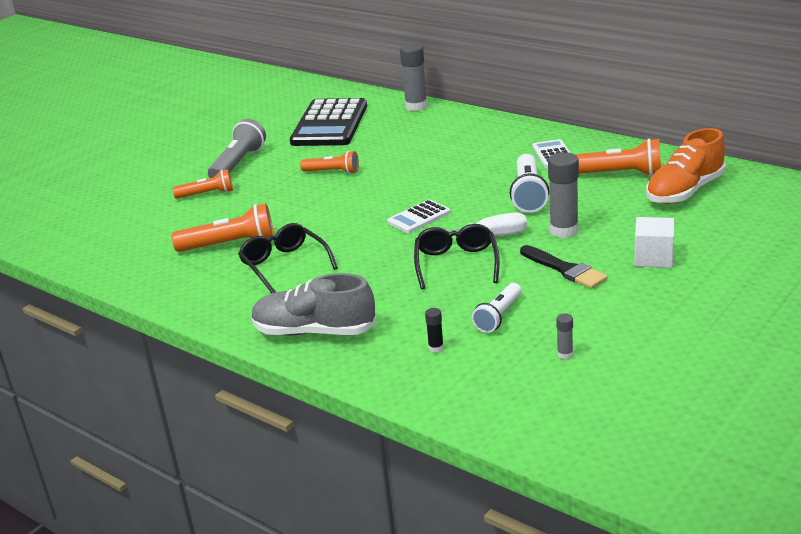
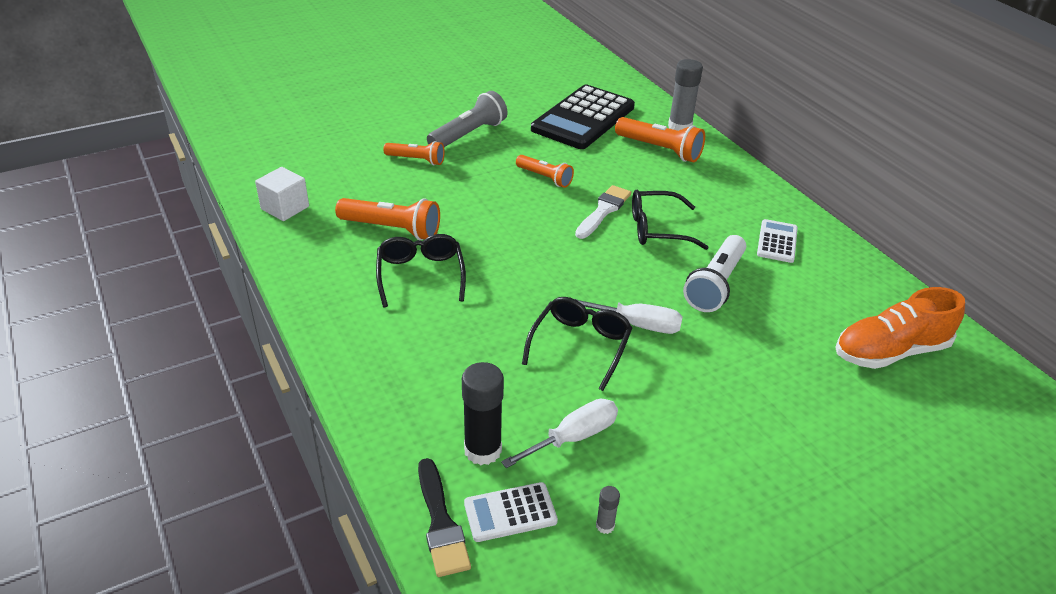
camera: 20 degrees right, 10 degrees up
(314, 332) = (387, 372): grey shoe -> none
(401, 178) = (603, 211): none -> white brush
(419, 217) = (585, 269): white calculator -> white calculator (510, 512)
(436, 348) = (483, 450): black glue stick -> black glue stick, size x2.16
(454, 175) = (657, 229): none -> black glasses
(498, 316) = (573, 437): white flashlight -> white screwdriver
(564, 231) = (719, 350): grey glue stick -> none
(565, 269) = (685, 404): black brush -> black brush (440, 523)
(617, 174) = (829, 296): orange flashlight -> orange flashlight (660, 149)
(653, 258) = (792, 432): white cube -> white cube (285, 208)

